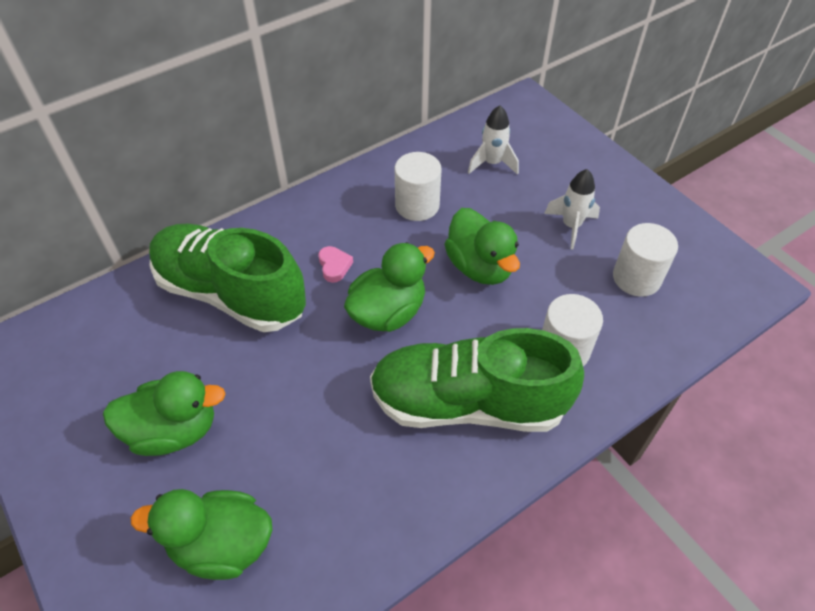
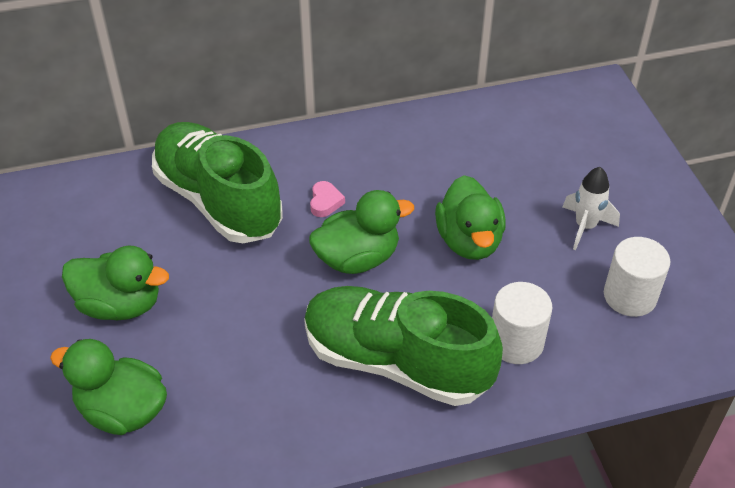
camera: 20 degrees right, 5 degrees down
(417, 205) = (433, 165): white cylinder -> none
(492, 163) = (531, 143): white rocket -> none

